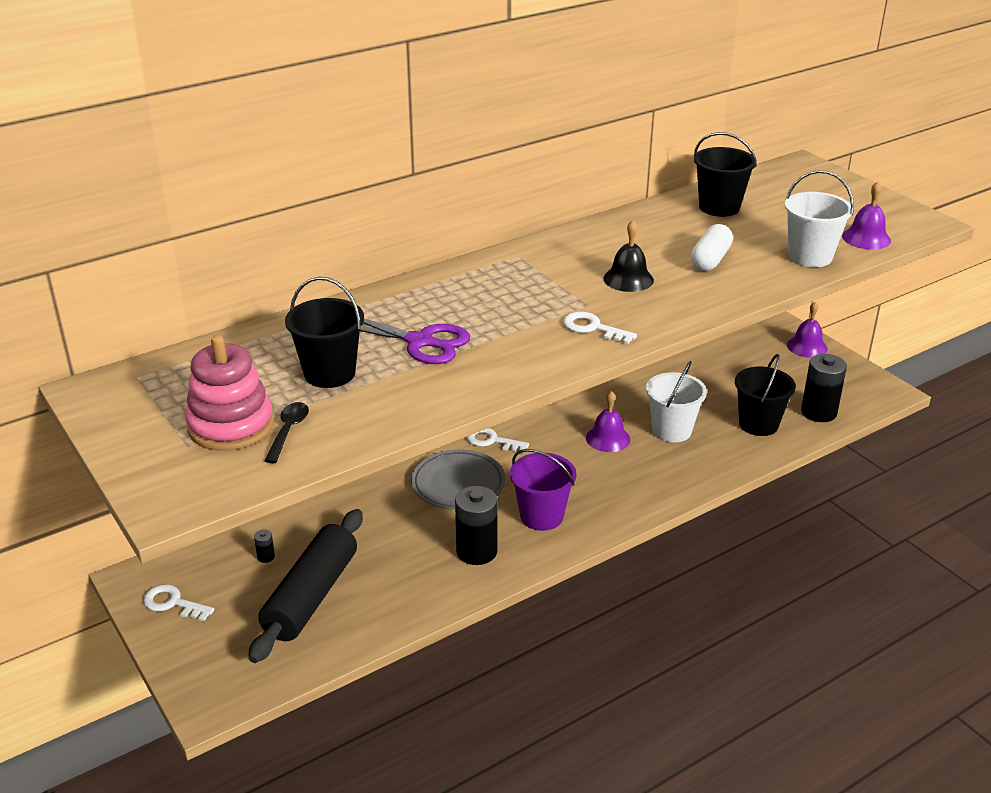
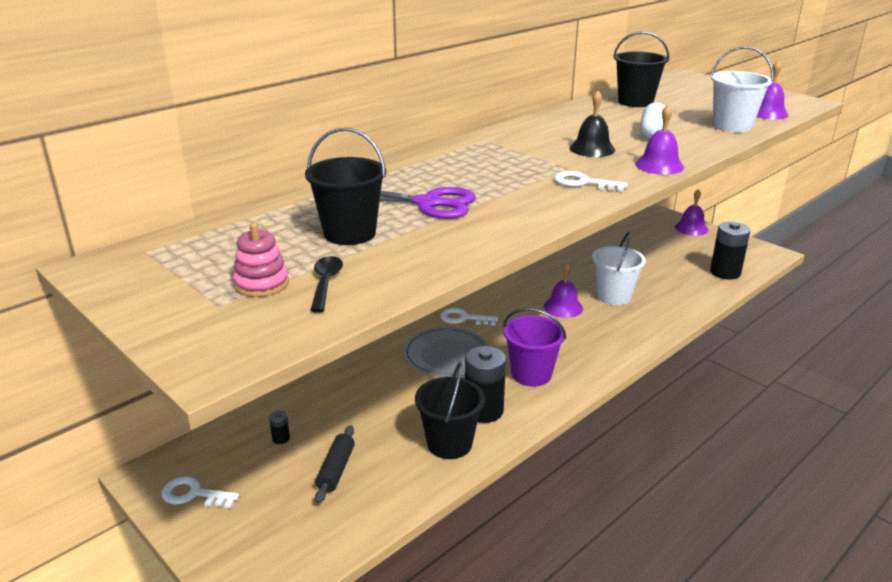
camera: 10 degrees left, 5 degrees down
(231, 425) = (261, 284): pink stacking toy -> pink stacking toy, size x0.59
(311, 596) = (336, 470): black rolling pin -> black rolling pin, size x0.49
(689, 310) = (659, 165): none -> purple bell
(758, 424) = (682, 285): black bucket -> black bucket (449, 443)

